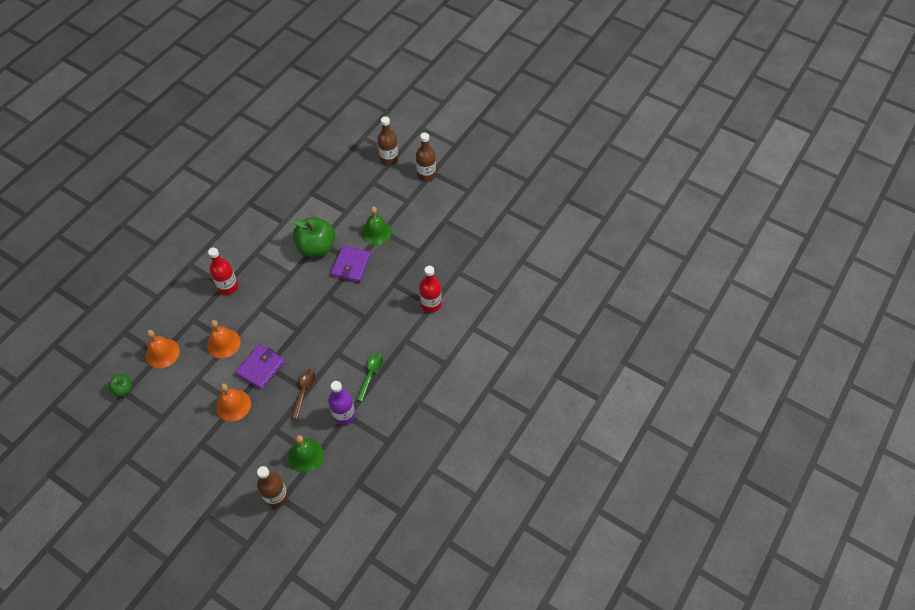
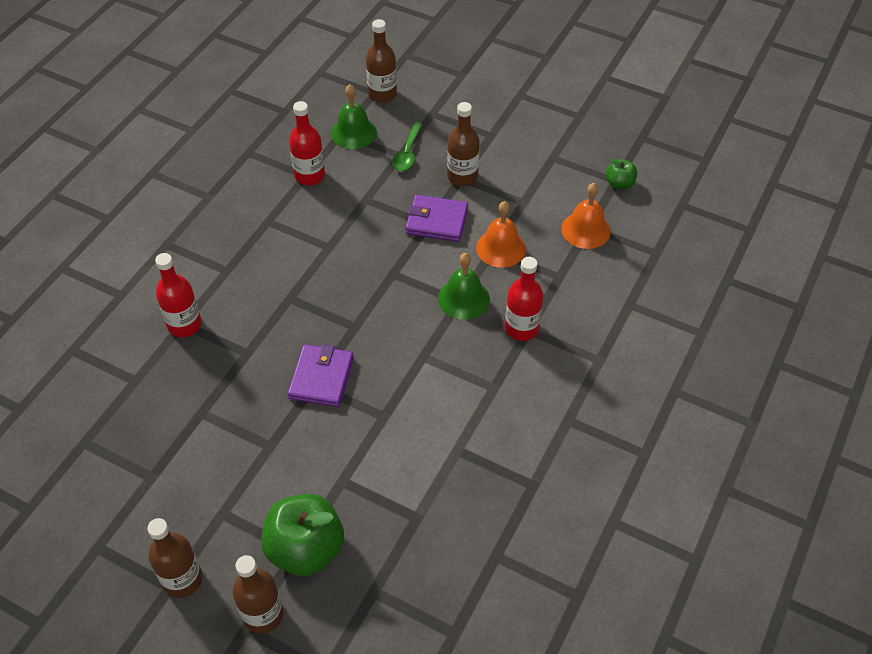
camera: 175 degrees right, 5 degrees down
(233, 405) = (462, 176): orange bell -> brown bottle
(261, 368) = (436, 221): purple wallet -> purple wallet turned 75 degrees clockwise
(304, 391) = (369, 198): brown spoon -> none
(316, 247) = (387, 405): green apple -> green apple (305, 549)
(344, 415) = (309, 176): purple bottle -> red bottle
(370, 374) = (276, 224): green spoon -> green spoon (407, 153)
(376, 232) = (281, 443): green bell -> green bell (463, 298)

